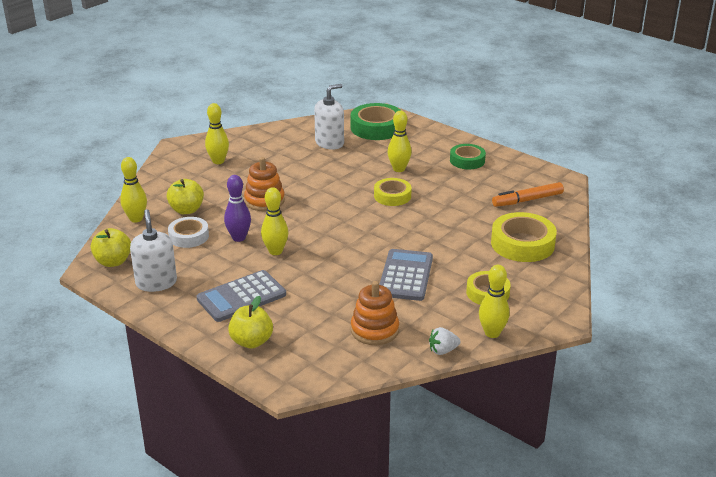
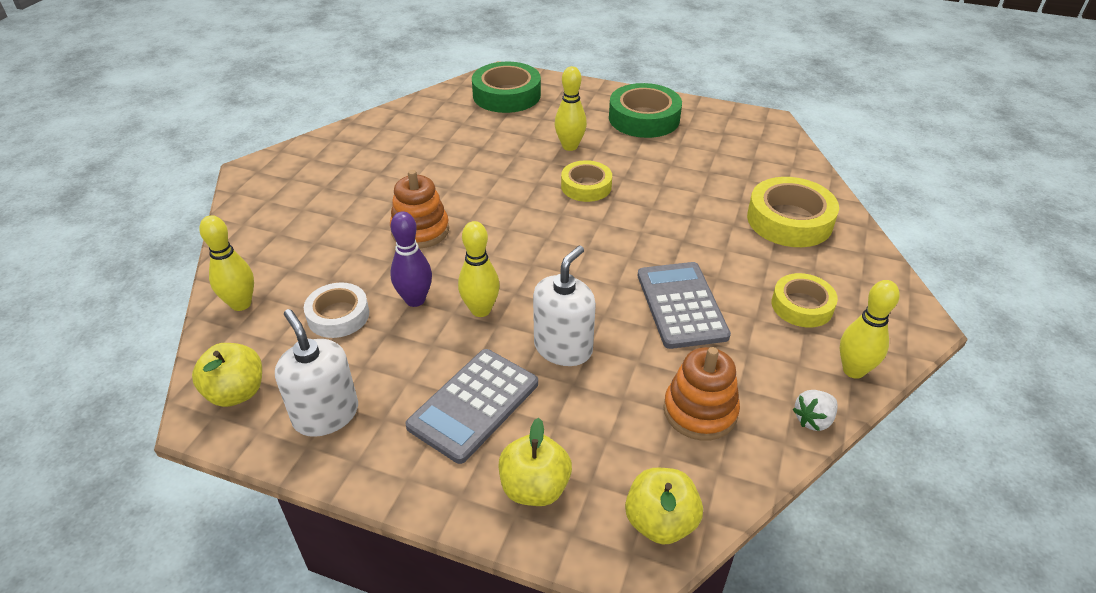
camera: 20 degrees left, 10 degrees up
(186, 210) = (313, 271): yellow apple -> yellow apple (660, 522)
(218, 161) = (322, 182): yellow bowling pin -> none
(329, 143) = (460, 127): white soap dispenser -> white soap dispenser (563, 348)
(467, 160) = (644, 118): green tape -> green tape, size x1.58
(527, 200) = (750, 157): orange marker -> none

